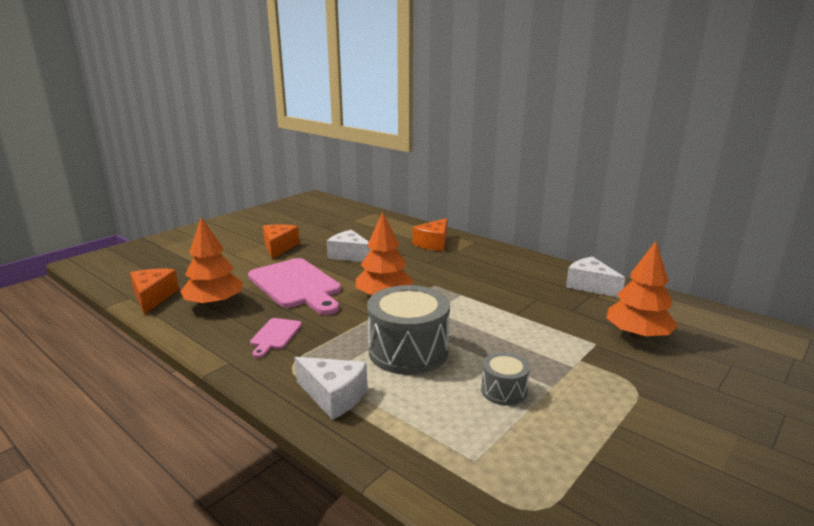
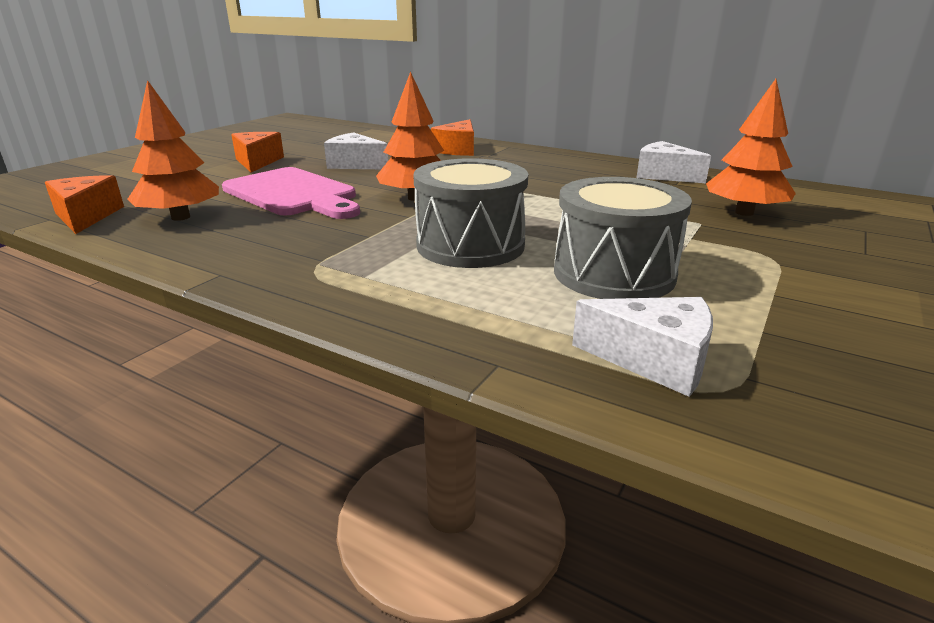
camera: 10 degrees left, 5 degrees up
(275, 335) = (279, 242): pink cutting board -> none
(333, 396) = (386, 296): white cheese -> white cheese (654, 360)
(504, 391) = (614, 273): grey drum -> grey drum, size x1.95

